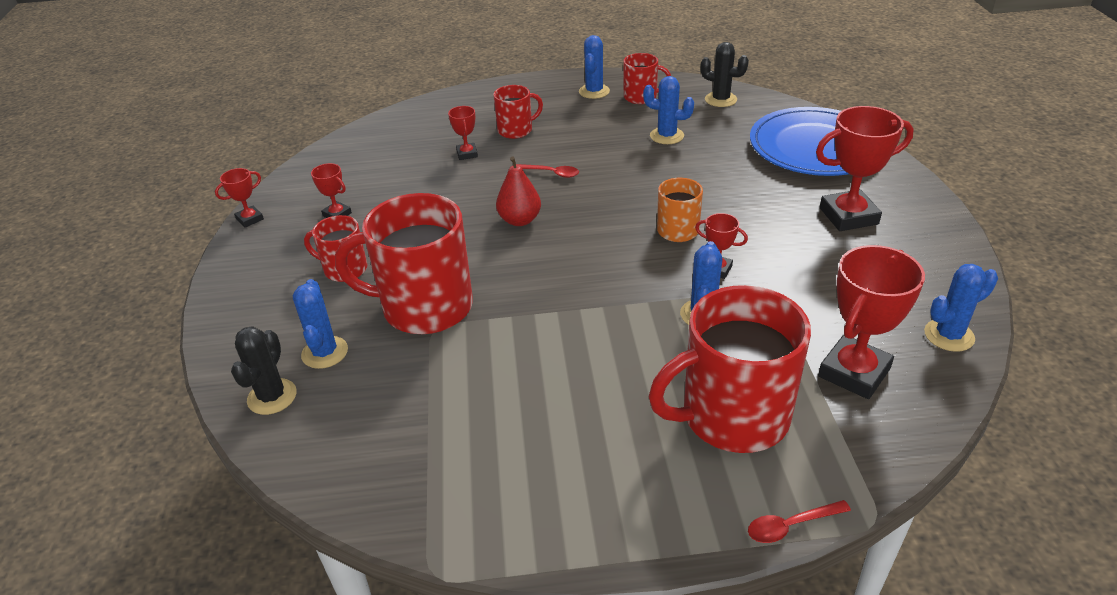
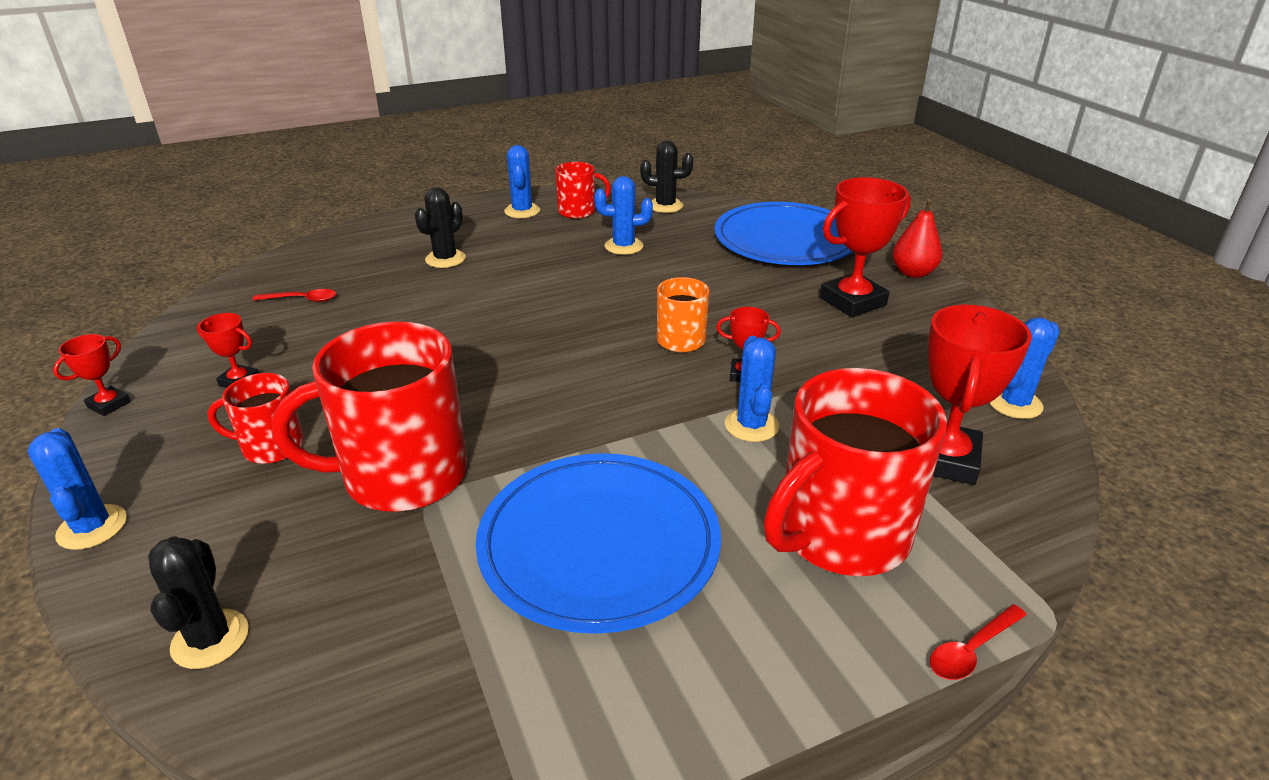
camera: 20 degrees left, 5 degrees down
(325, 352) = (275, 560): blue cactus -> blue cactus (92, 527)
(467, 154) = (393, 290): red trophy -> none
(516, 130) = (445, 259): red mug -> black cactus
(519, 220) = (489, 355): red pear -> red pear (913, 273)
(544, 386) = (599, 545): none -> blue plate
(551, 173) = (506, 299): red spoon -> red spoon (302, 300)

